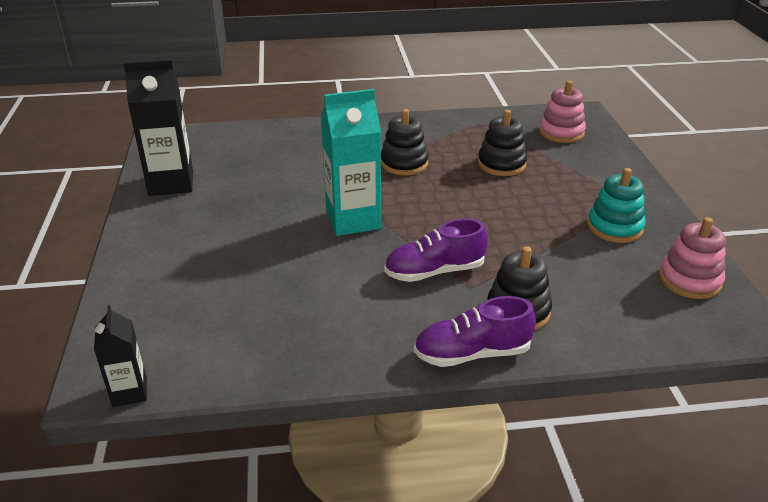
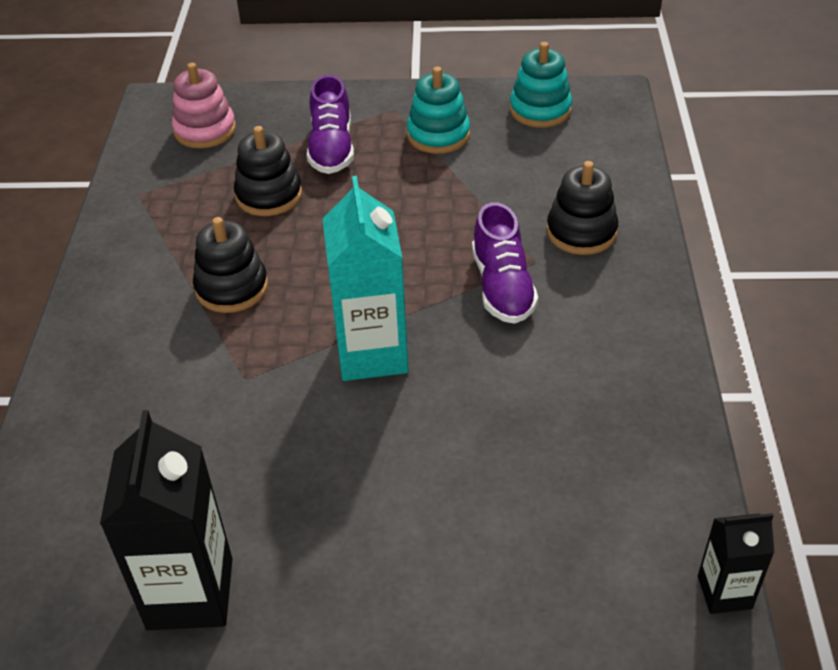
camera: 80 degrees left, 10 degrees up
(472, 353) = (649, 276): purple shoe -> purple shoe (331, 148)
(689, 280) = (540, 110): pink stacking toy -> turquoise stacking toy

